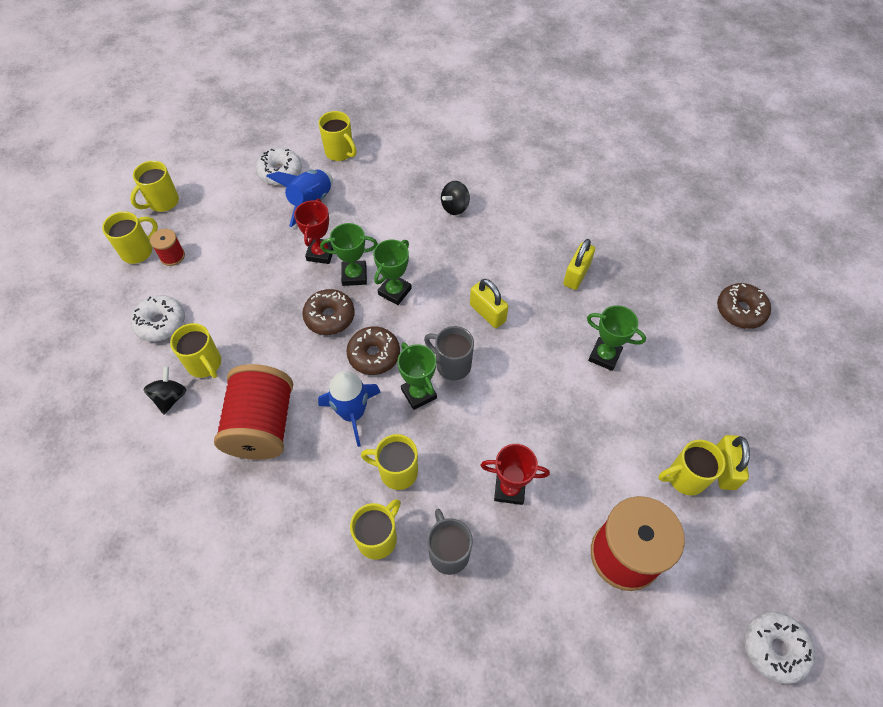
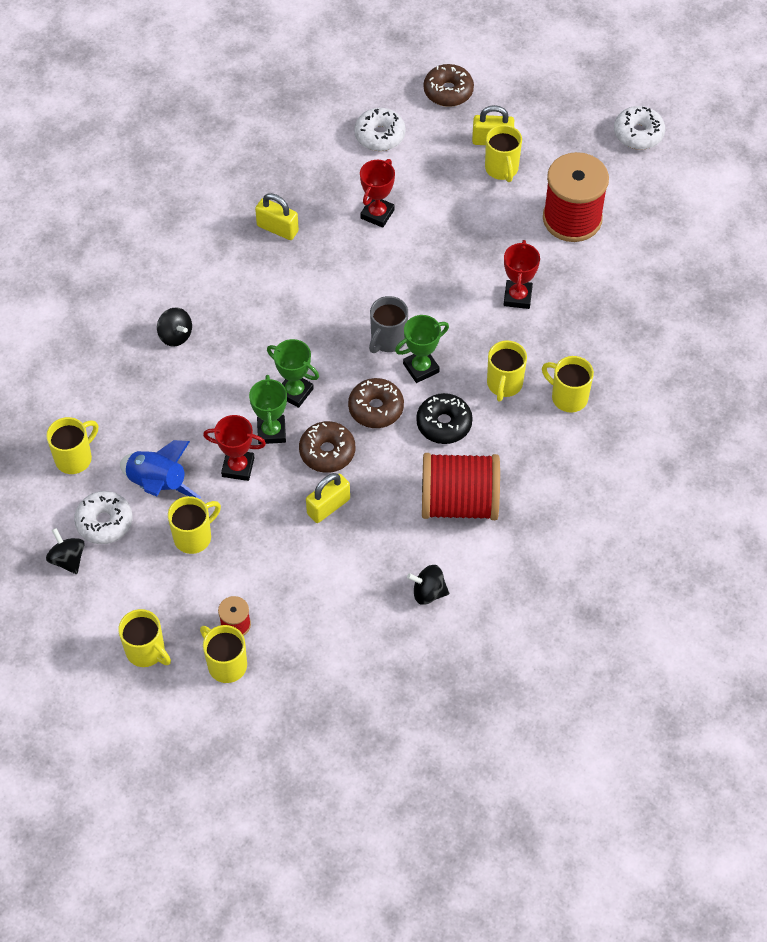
camera: 90 degrees left, 0 degrees up
(161, 323) = (333, 619): white donut -> white donut (380, 135)
(205, 364) = (387, 565): yellow mug -> yellow mug (194, 537)
(251, 154) = (68, 559): none -> black spinning top
(352, 413) = (444, 424): blue rocket -> black donut
(448, 552) = (577, 343): grey mug -> none
(487, 313) = (325, 308): yellow padlock -> yellow padlock (328, 506)
(604, 356) = (377, 214): green trophy -> red trophy
(740, 311) = (326, 101): brown donut -> brown donut (448, 91)

